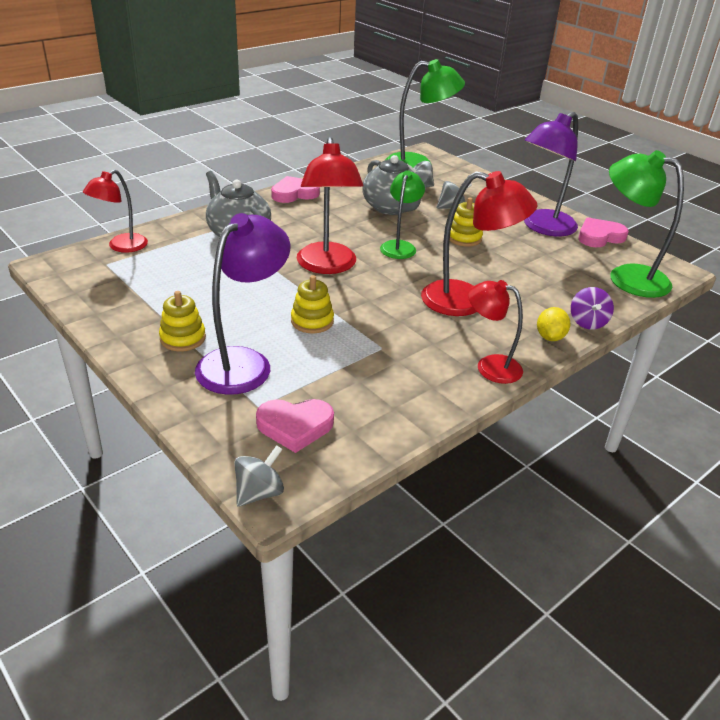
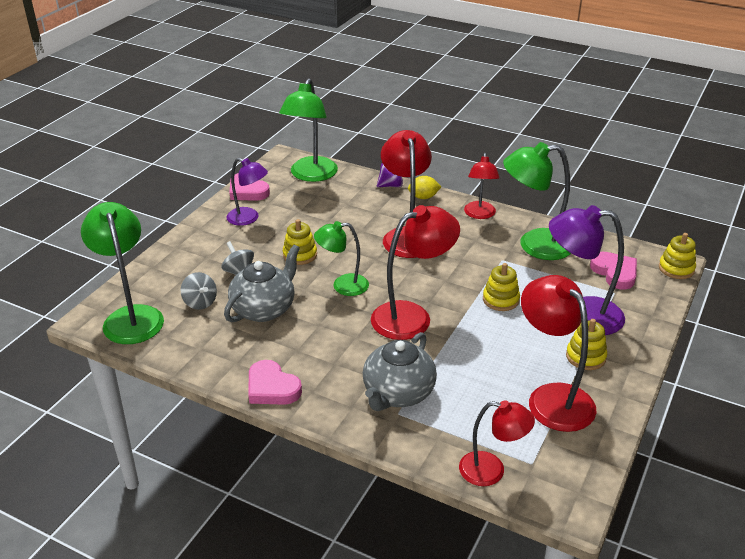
camera: 110 degrees left, 0 degrees up
(156, 299) = (552, 397): none -> red lamp
(259, 492) = (676, 269): grey spinning top -> yellow stacking toy
(397, 384) = (534, 245): none -> green lamp
(542, 227) = (248, 218): purple lamp -> purple lamp, size x0.63

